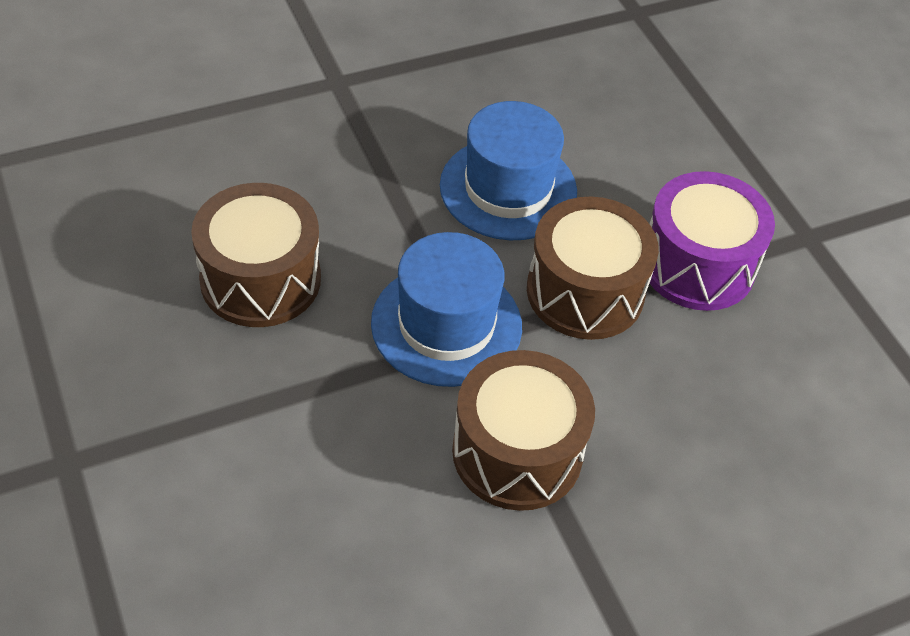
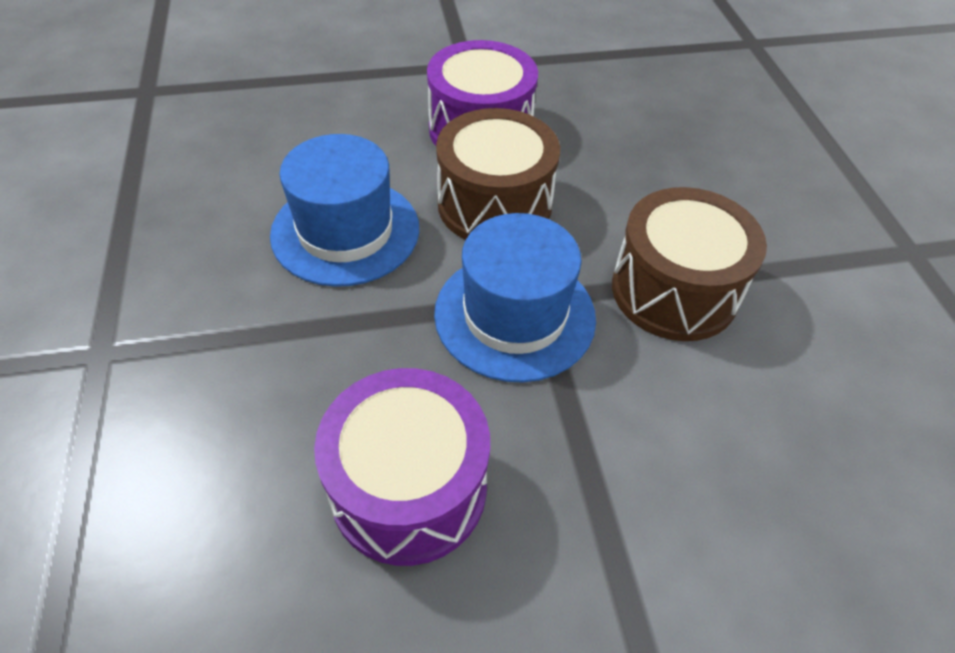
camera: 75 degrees left, 0 degrees up
(260, 279) = (408, 488): brown drum -> purple drum

